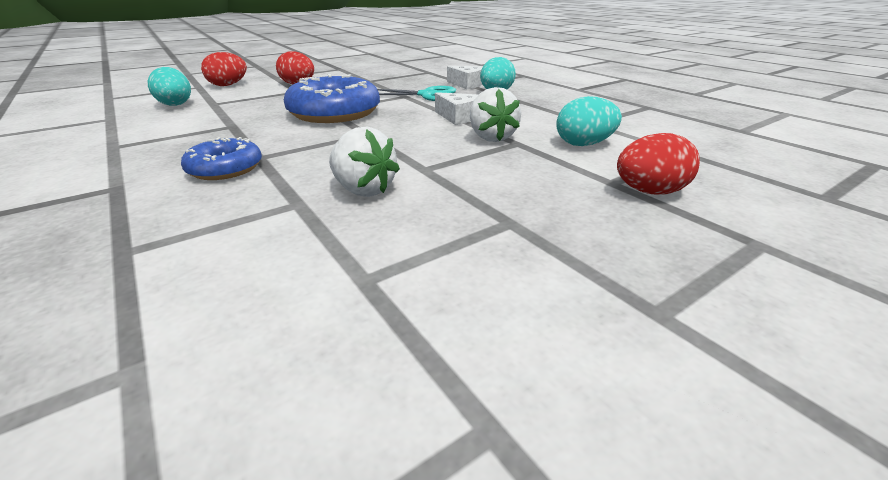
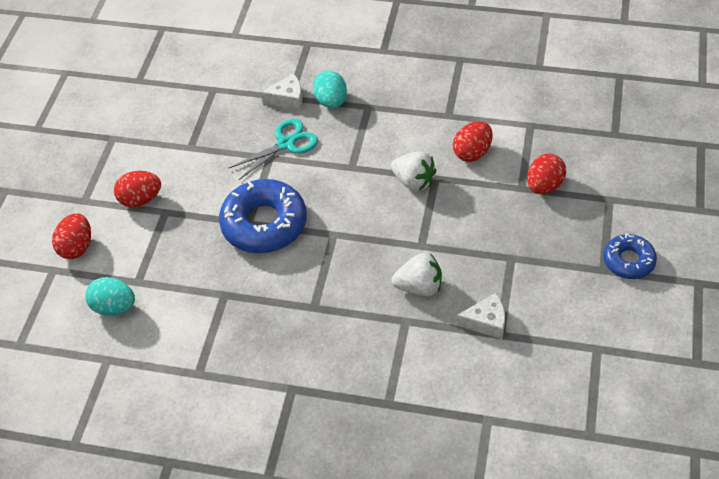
camera: 40 degrees left, 20 degrees up
(225, 168) = (317, 330): blue donut -> blue donut (628, 261)
(458, 117) = (358, 167): white cheese -> white cheese (486, 322)
(583, 144) = (472, 152): turquoise egg -> red egg

